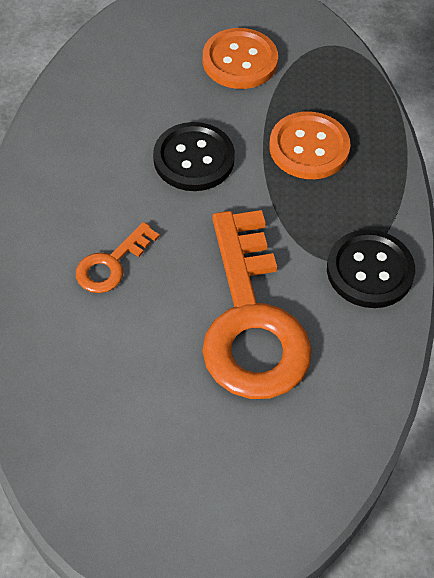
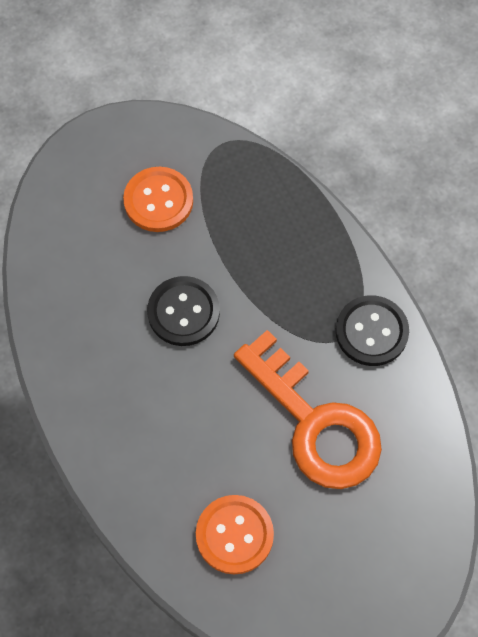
camera: 30 degrees left, 10 degrees up
(111, 264) = (185, 439): orange key -> none
(309, 148) = (263, 251): orange button -> orange button (234, 535)

